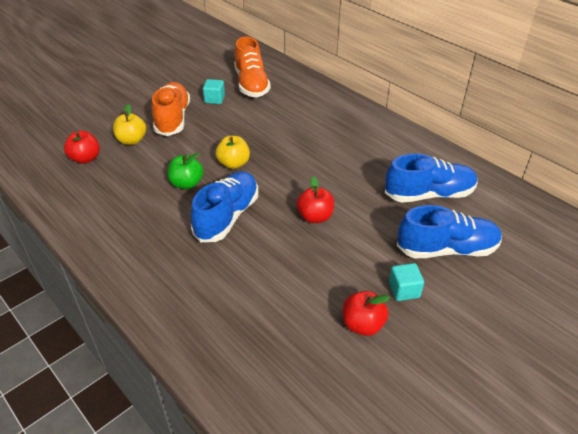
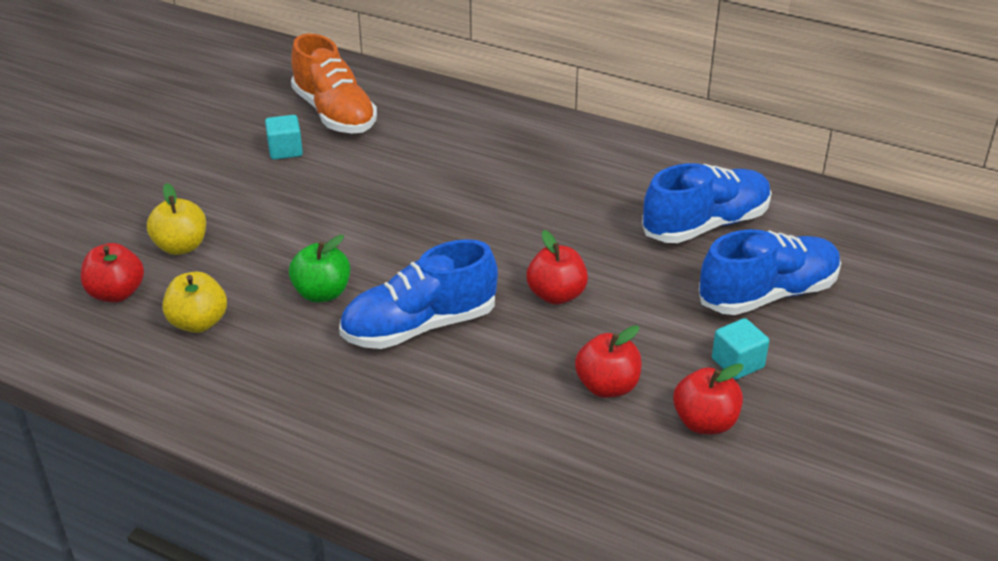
camera: 20 degrees left, 5 degrees down
(173, 119) = (231, 197): orange shoe -> none
(227, 216) = (419, 326): blue shoe -> blue shoe turned 120 degrees counterclockwise
(233, 164) = (381, 246): yellow apple -> yellow apple (198, 323)
(314, 283) = (607, 387): none -> red apple

